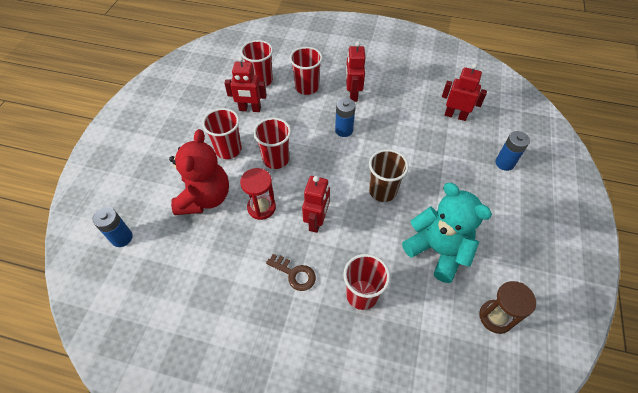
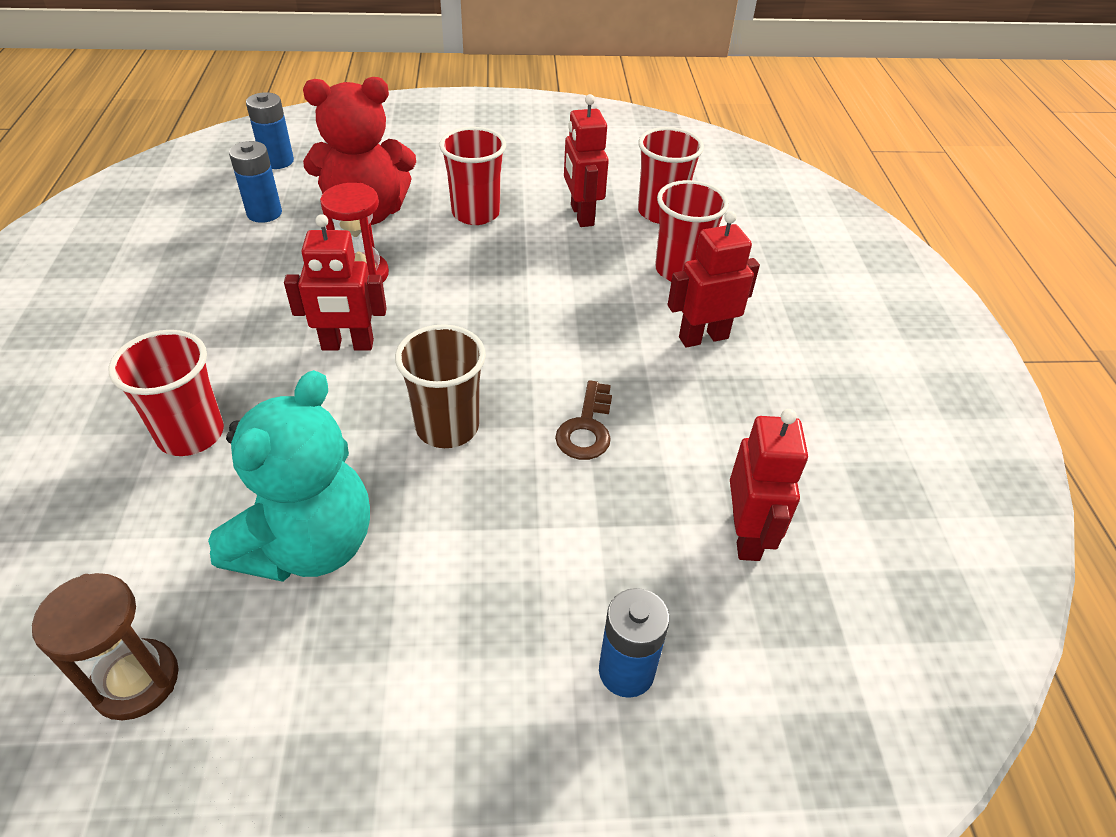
camera: 70 degrees right, 10 degrees down
(276, 159) = (475, 268): red cup -> none
(294, 274) = (230, 339): brown key -> brown key (586, 428)
(344, 130) = (590, 342): blue battery -> blue battery (264, 213)

